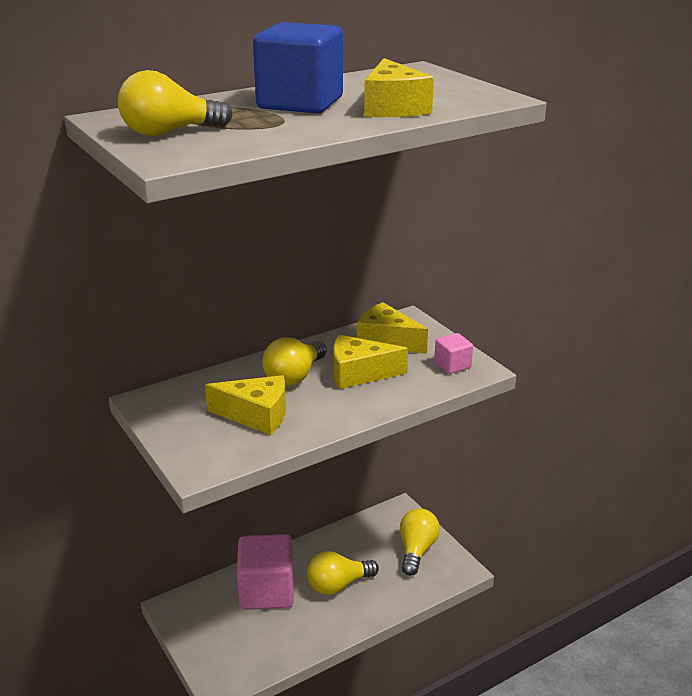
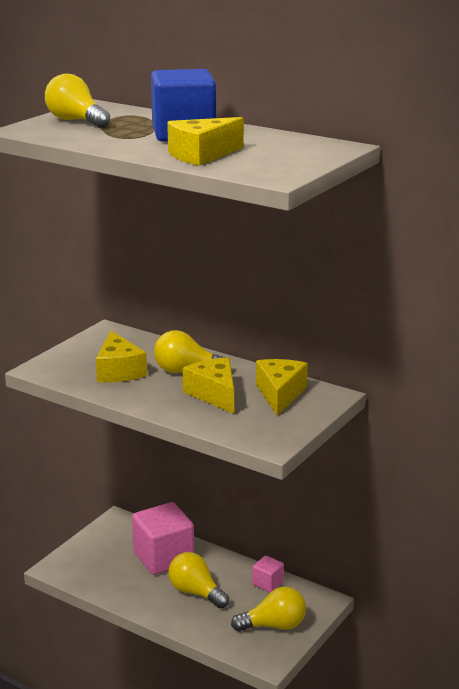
camera: 65 degrees right, 5 degrees down
(452, 365) = (267, 431): pink cube -> pink cube (267, 583)

